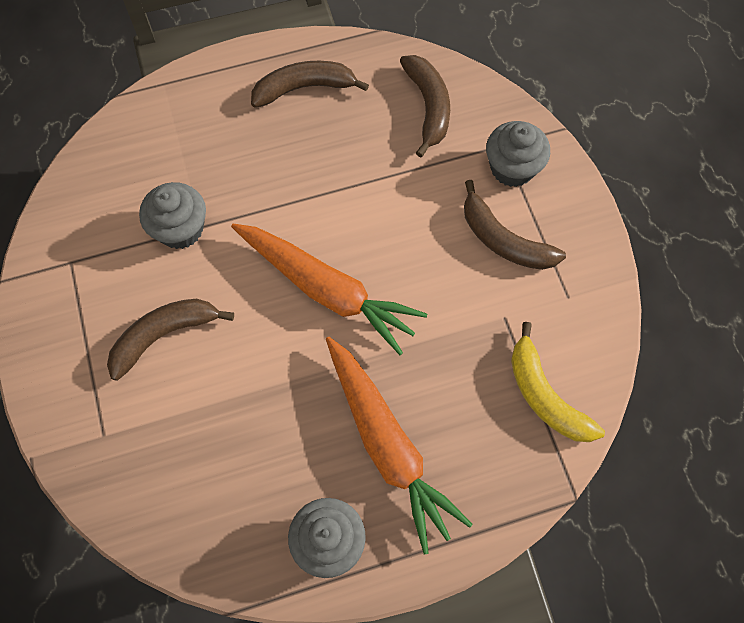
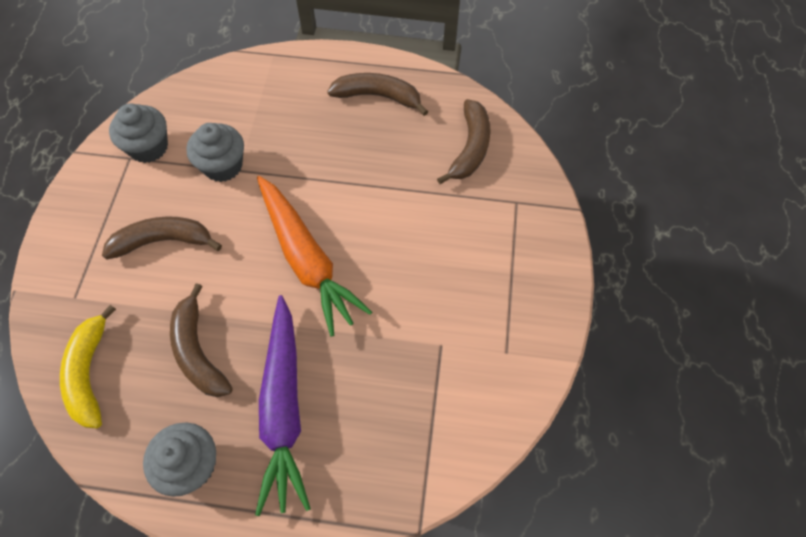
camera: 25 degrees right, 5 degrees down
(387, 445) = (283, 408): orange carrot -> purple carrot
(503, 240) = (475, 280): brown banana -> brown banana (198, 351)
(512, 168) = (515, 224): grey cupcake -> grey cupcake (148, 147)
(545, 395) = (440, 428): yellow banana -> yellow banana (89, 373)

